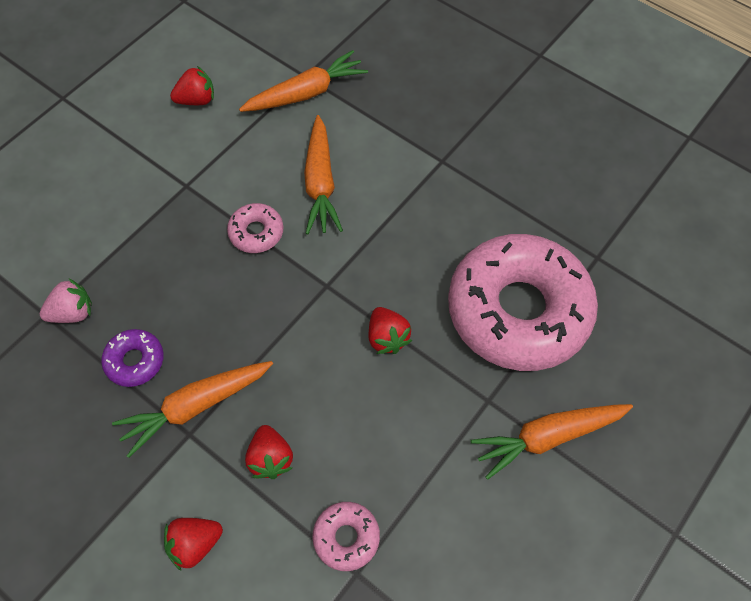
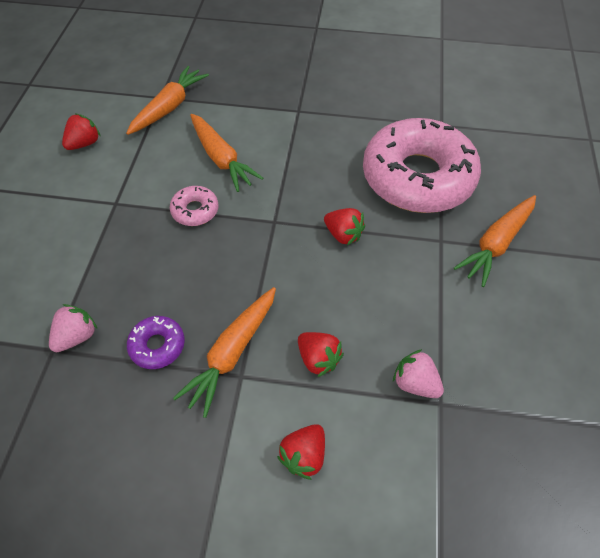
camera: 30 degrees left, 5 degrees down
(346, 537) = (415, 382): pink donut -> pink strawberry

